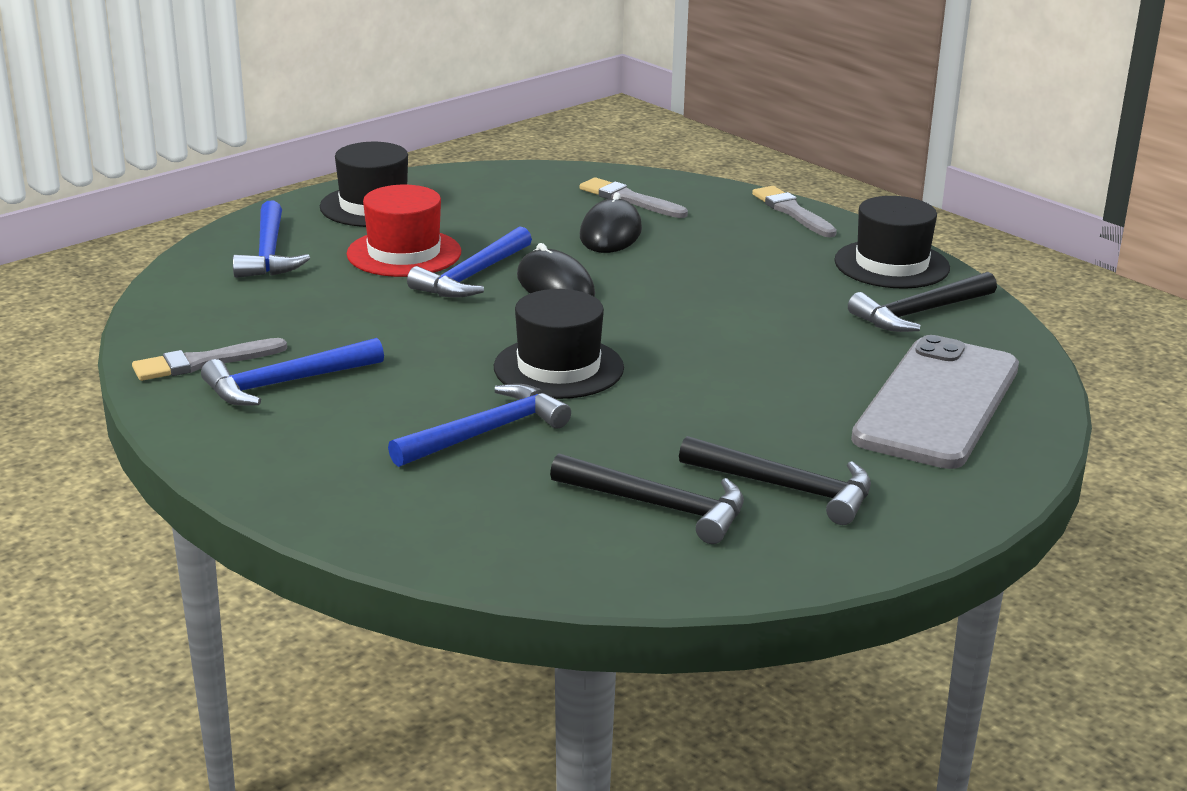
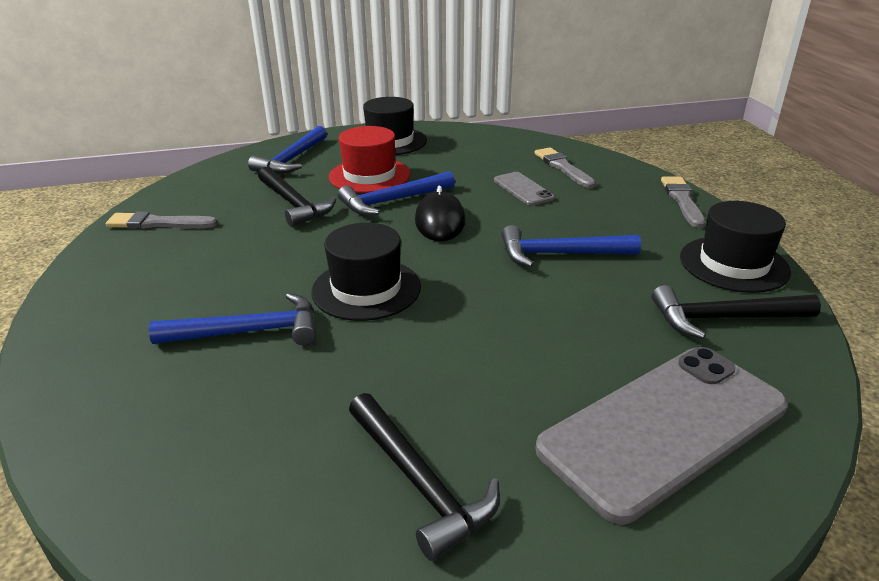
camera: 30 degrees right, 5 degrees up
(286, 383) = (180, 251): blue hammer -> blue hammer (560, 254)
(610, 233) = (523, 189): black mouse -> grey phone
(659, 506) = (288, 459): black hammer -> black hammer (294, 204)

